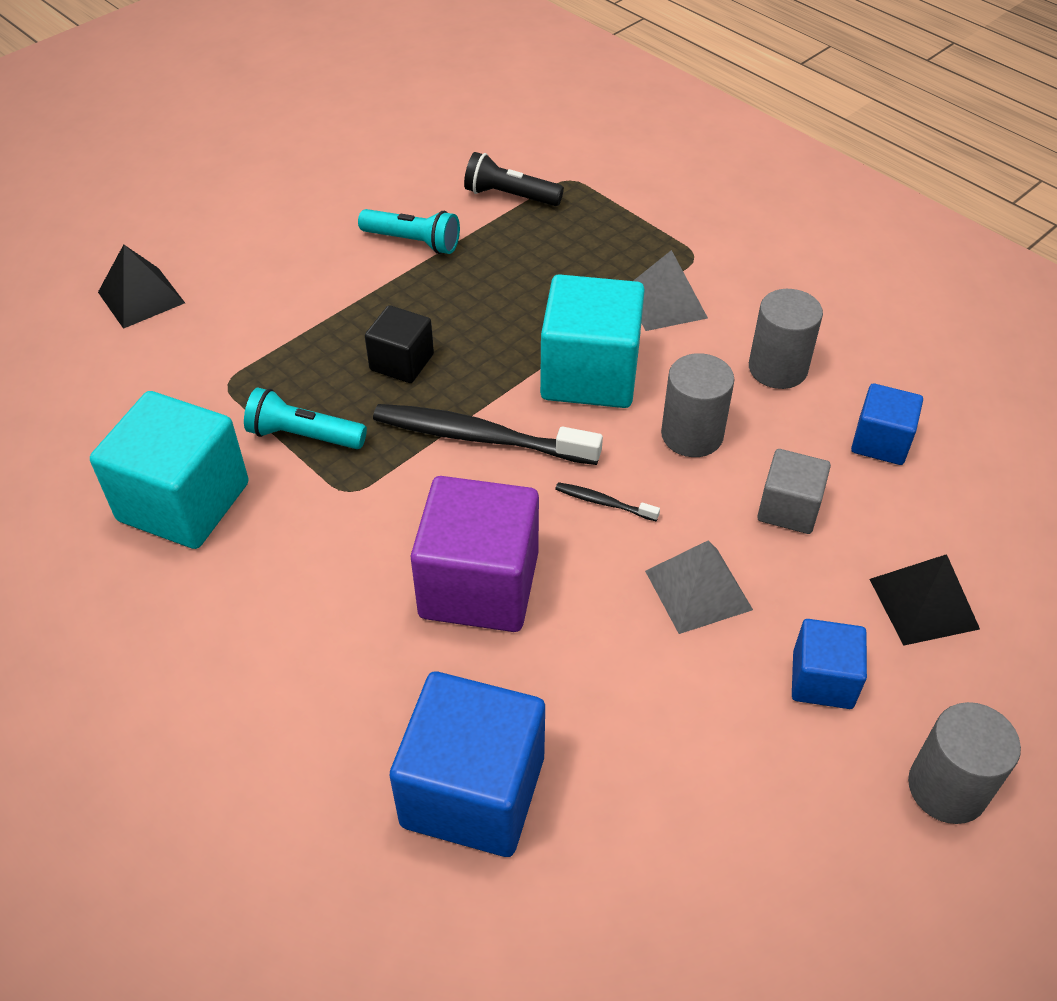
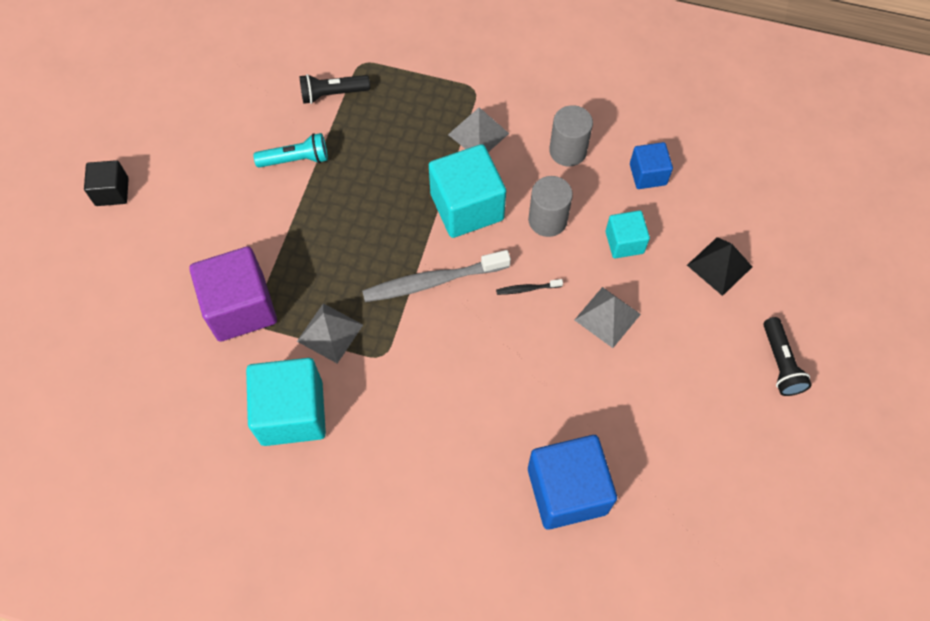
camera: 30 degrees left, 15 degrees up
(141, 297) = (150, 287): black pyramid -> none
(304, 435) = (330, 332): turquoise flashlight -> grey pyramid
(402, 362) = (351, 253): black cube -> black cube (112, 192)
(479, 585) = (494, 375): purple cube -> purple cube (241, 307)
(481, 438) = (433, 281): black toothbrush -> grey toothbrush
(788, 508) = (624, 242): grey cube -> turquoise cube
(822, 680) = (695, 336): blue cube -> none
(947, 788) = (780, 363): grey cylinder -> black flashlight

